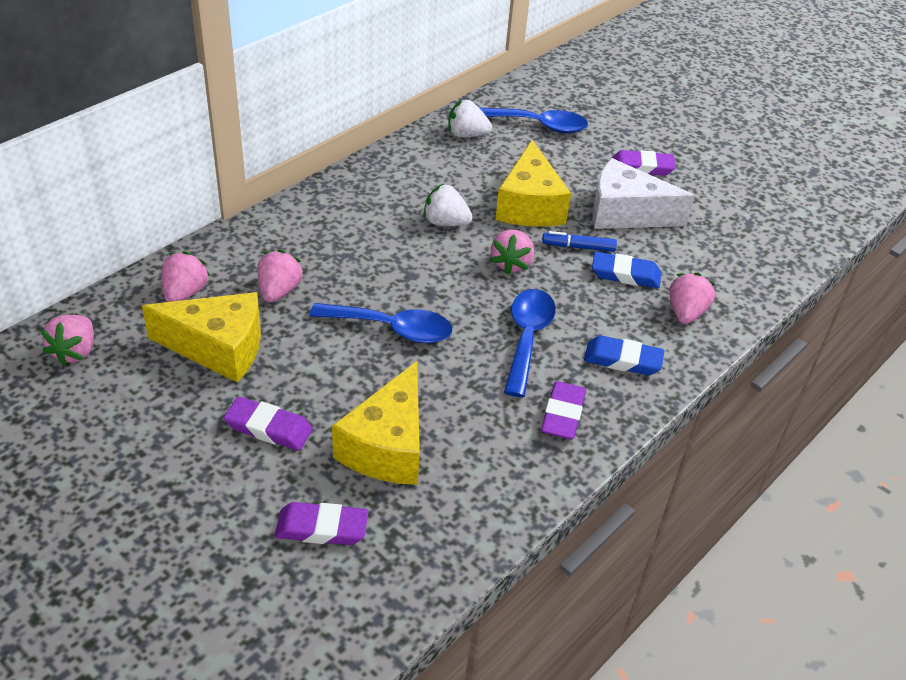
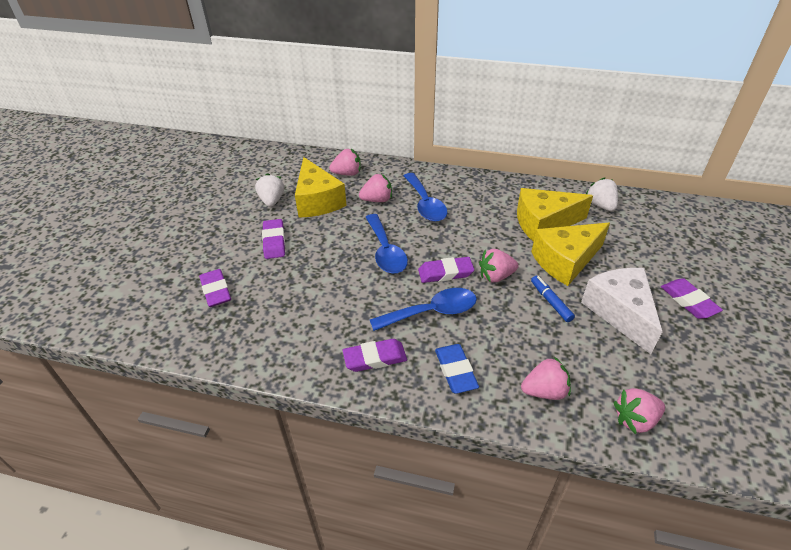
camera: 65 degrees right, 0 degrees up
(75, 352) = (281, 164): pink strawberry -> pink strawberry (635, 419)
(387, 446) = (291, 289): yellow cheese -> yellow cheese (544, 223)
(445, 222) = (502, 232): white strawberry -> white strawberry (272, 201)
(473, 298) = (445, 273): none -> purple eraser
(538, 125) = (659, 231): blue spoon -> blue spoon (425, 204)
(625, 274) = (549, 338): blue eraser -> none

